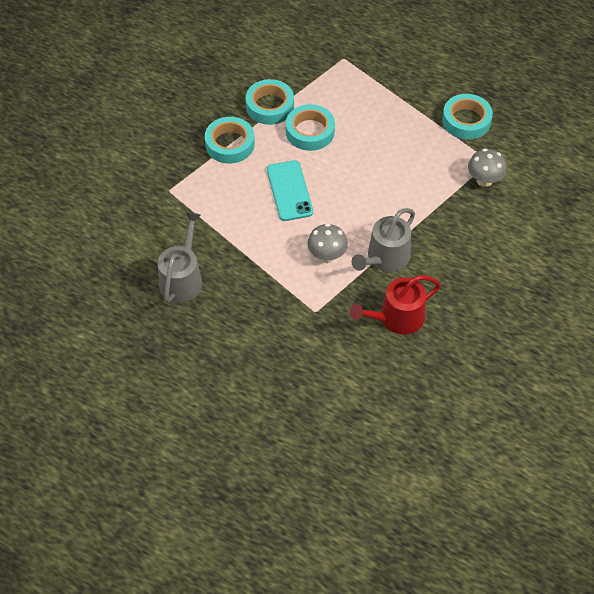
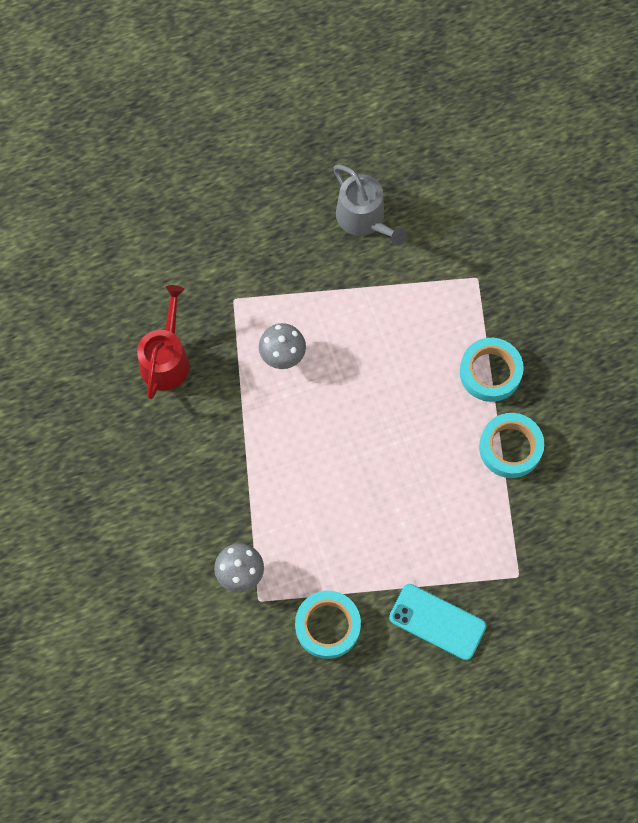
camera: 130 degrees right, 15 degrees up
(289, 191) = (385, 381): turquoise phone -> turquoise phone (437, 622)
(310, 131) = (443, 459): turquoise tape -> none
(385, 258) = (235, 402): grey watering can -> none

